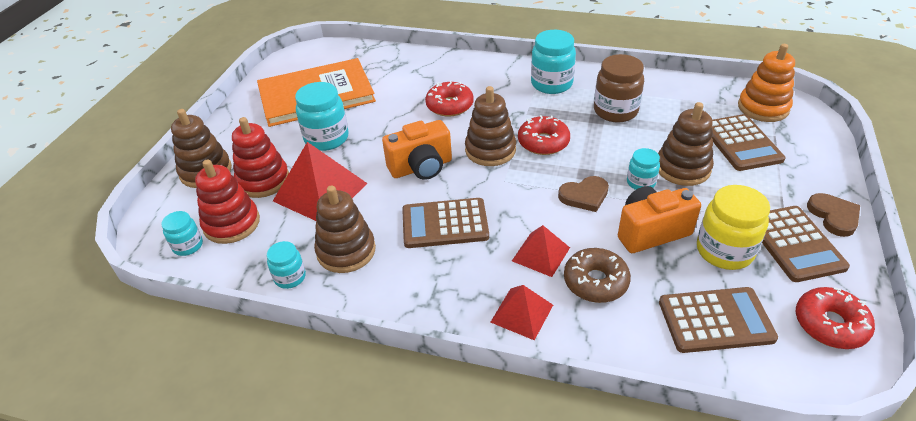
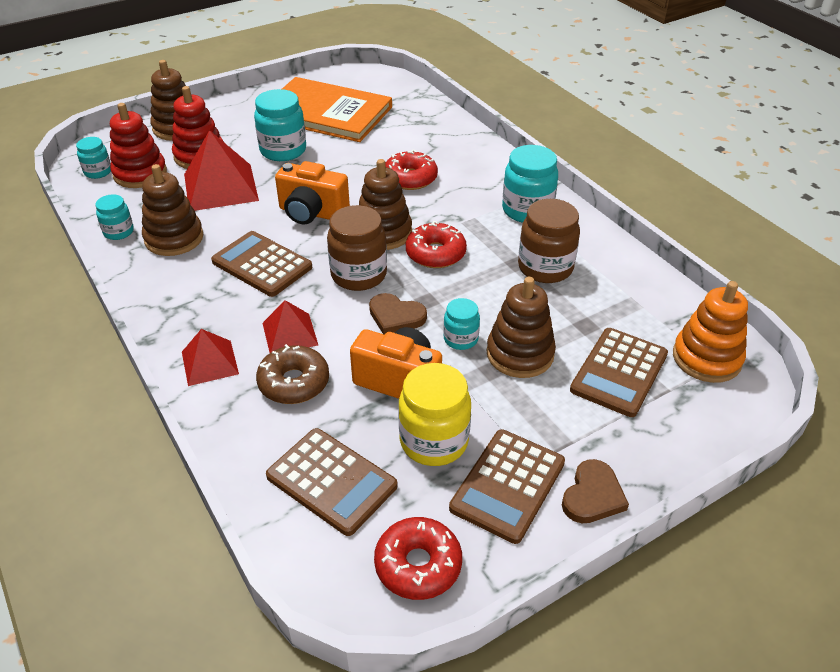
camera: 40 degrees right, 0 degrees up
(520, 186) = (359, 275): none -> brown jar

